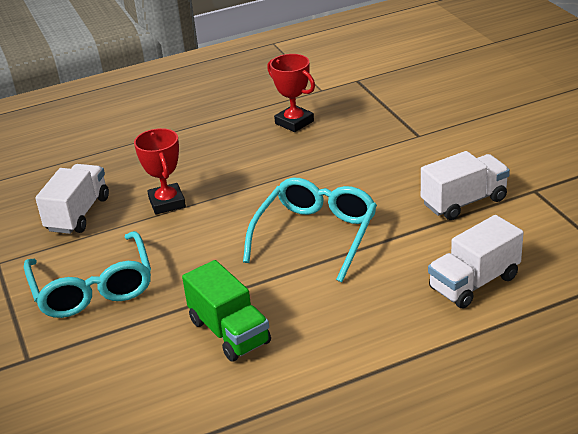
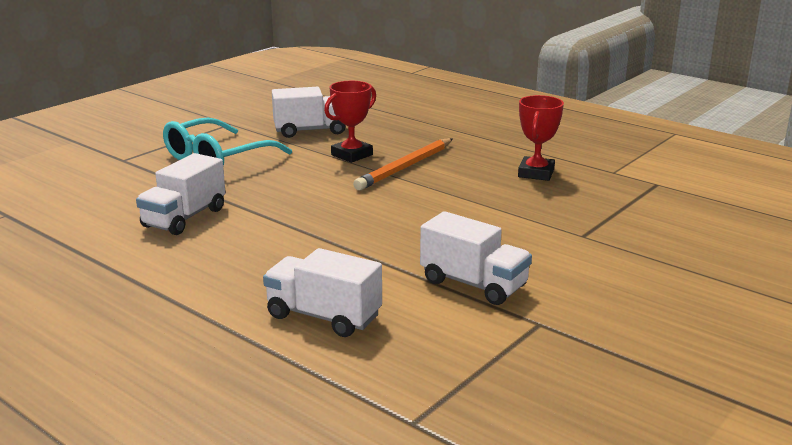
camera: 60 degrees right, 10 degrees down
(224, 180) = (405, 167): none -> orange pencil
(229, 332) = (184, 218): green truck -> white truck
(316, 235) = (350, 222): turquoise glasses -> none

